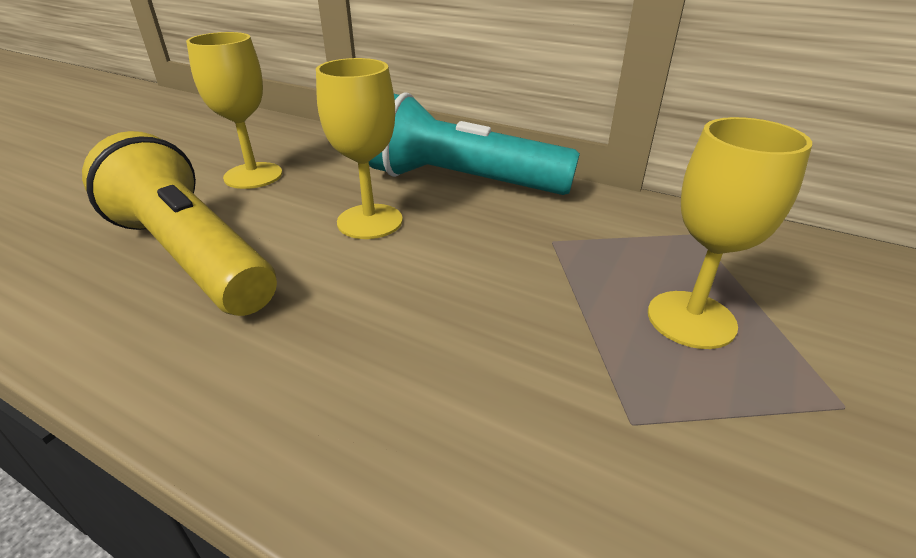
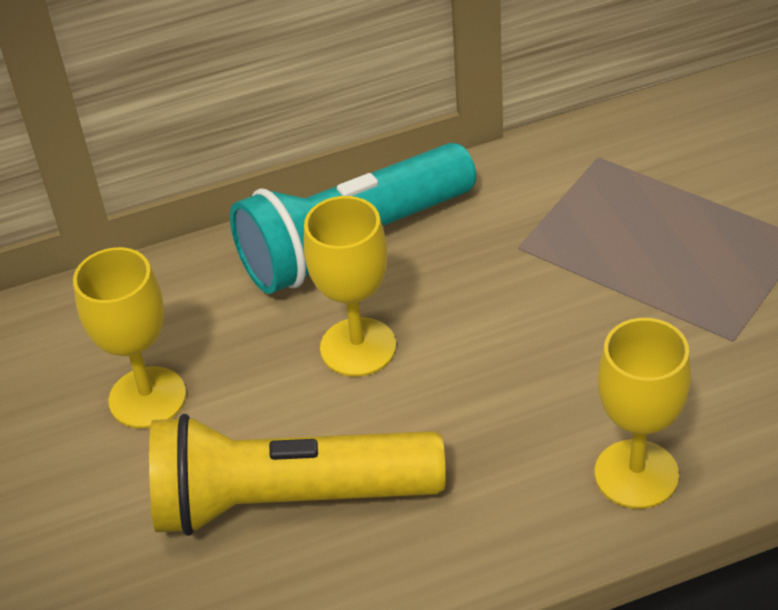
camera: 45 degrees left, 10 degrees up
(691, 319) = (681, 242): yellow goblet -> yellow goblet (636, 474)

